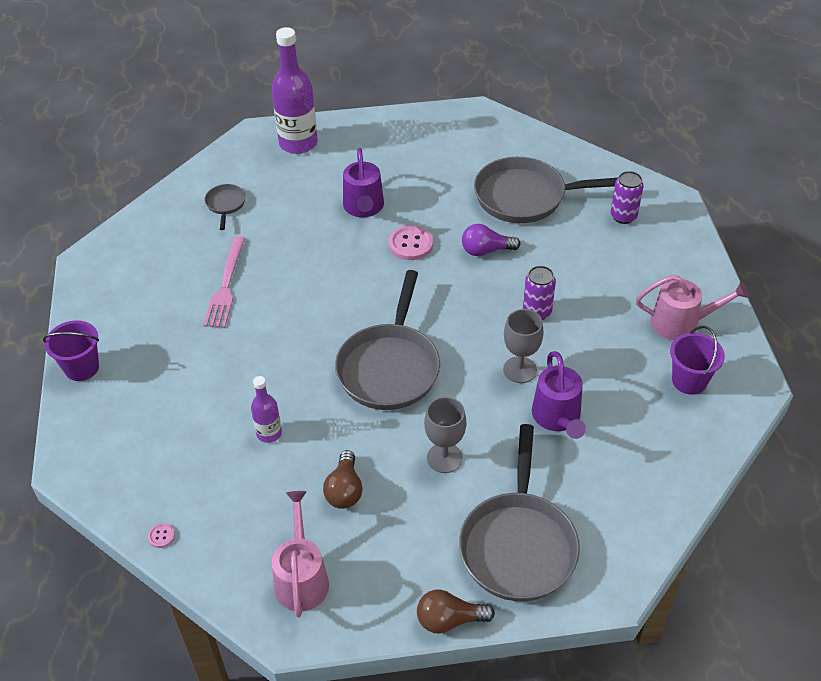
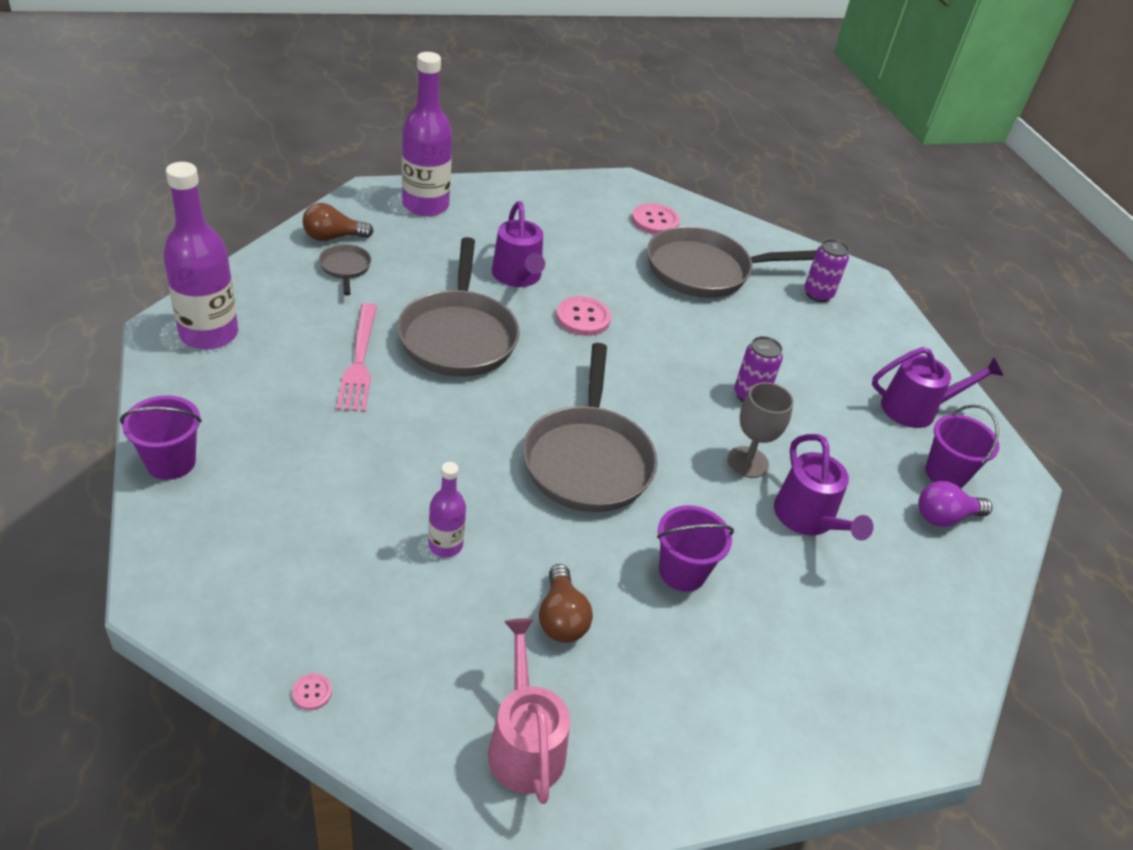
camera: 15 degrees left, 5 degrees down
(117, 265) = (209, 334): none -> purple bottle
(444, 458) = (682, 572): grey goblet -> purple bucket
(449, 620) = (740, 792): brown light bulb -> brown light bulb (333, 237)
(486, 250) = (673, 327): purple light bulb -> purple light bulb (944, 517)
(493, 150) = (655, 221): none -> pink button
(518, 545) = (803, 682): grey pan -> grey pan (458, 336)
(681, 323) = (915, 409): pink watering can -> purple watering can

